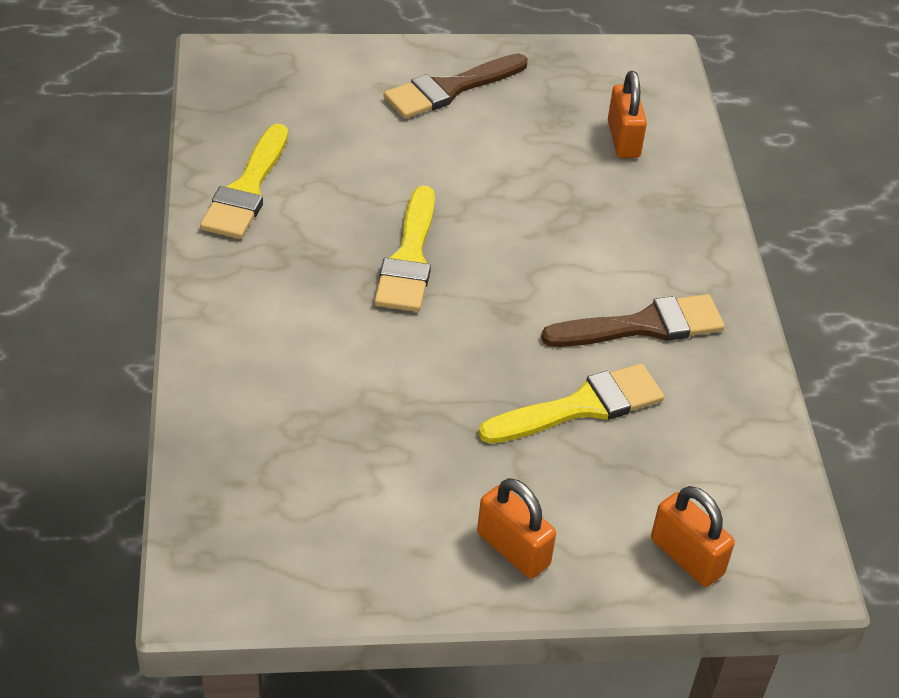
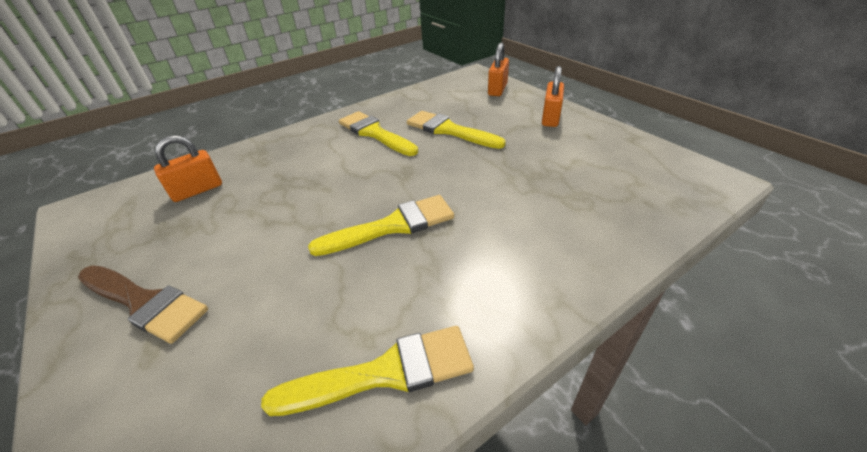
camera: 115 degrees left, 5 degrees down
(643, 326) = (375, 133): brown brush -> yellow brush

